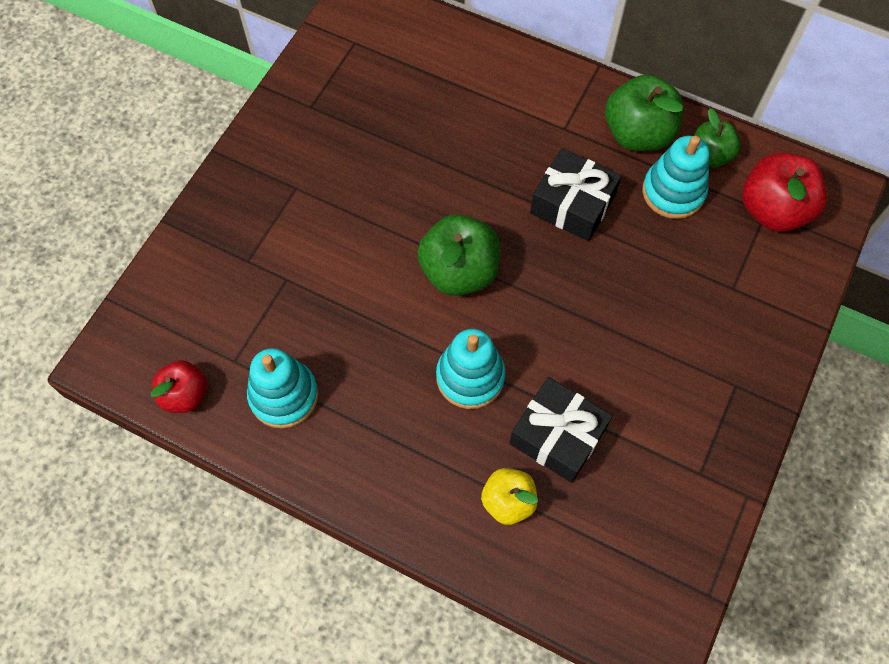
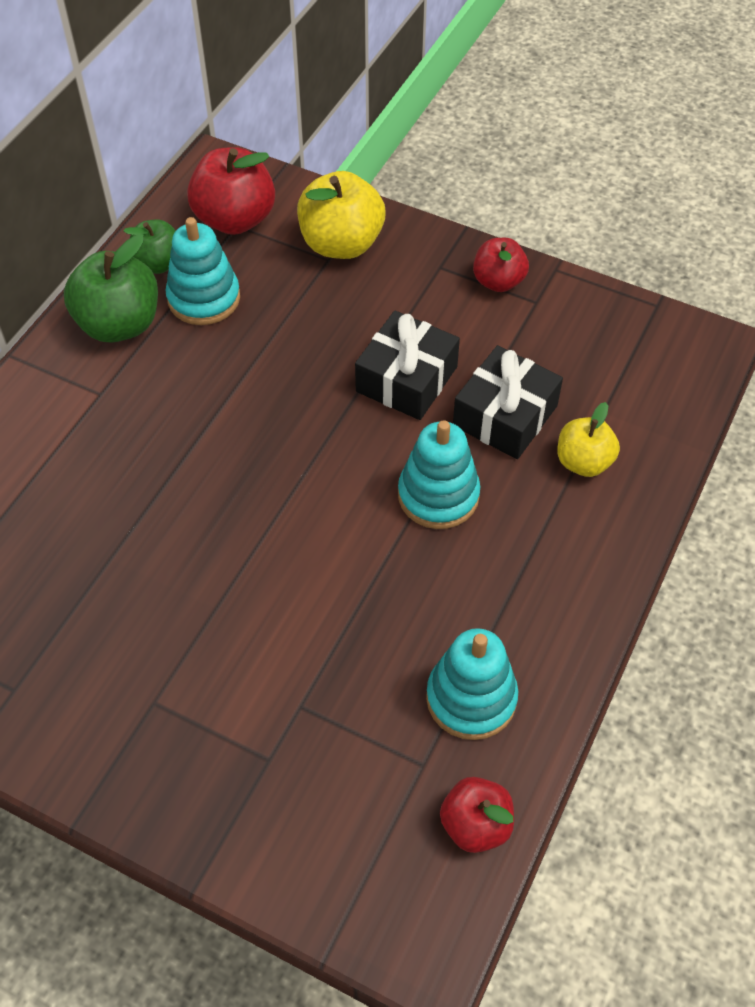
camera: 90 degrees left, 10 degrees down
(459, 271) = (297, 506): green apple -> none
(572, 204) = (211, 390): black gift -> black gift (406, 379)
(723, 439) = (498, 281): none -> red apple
(754, 299) = (341, 244): none -> yellow apple

